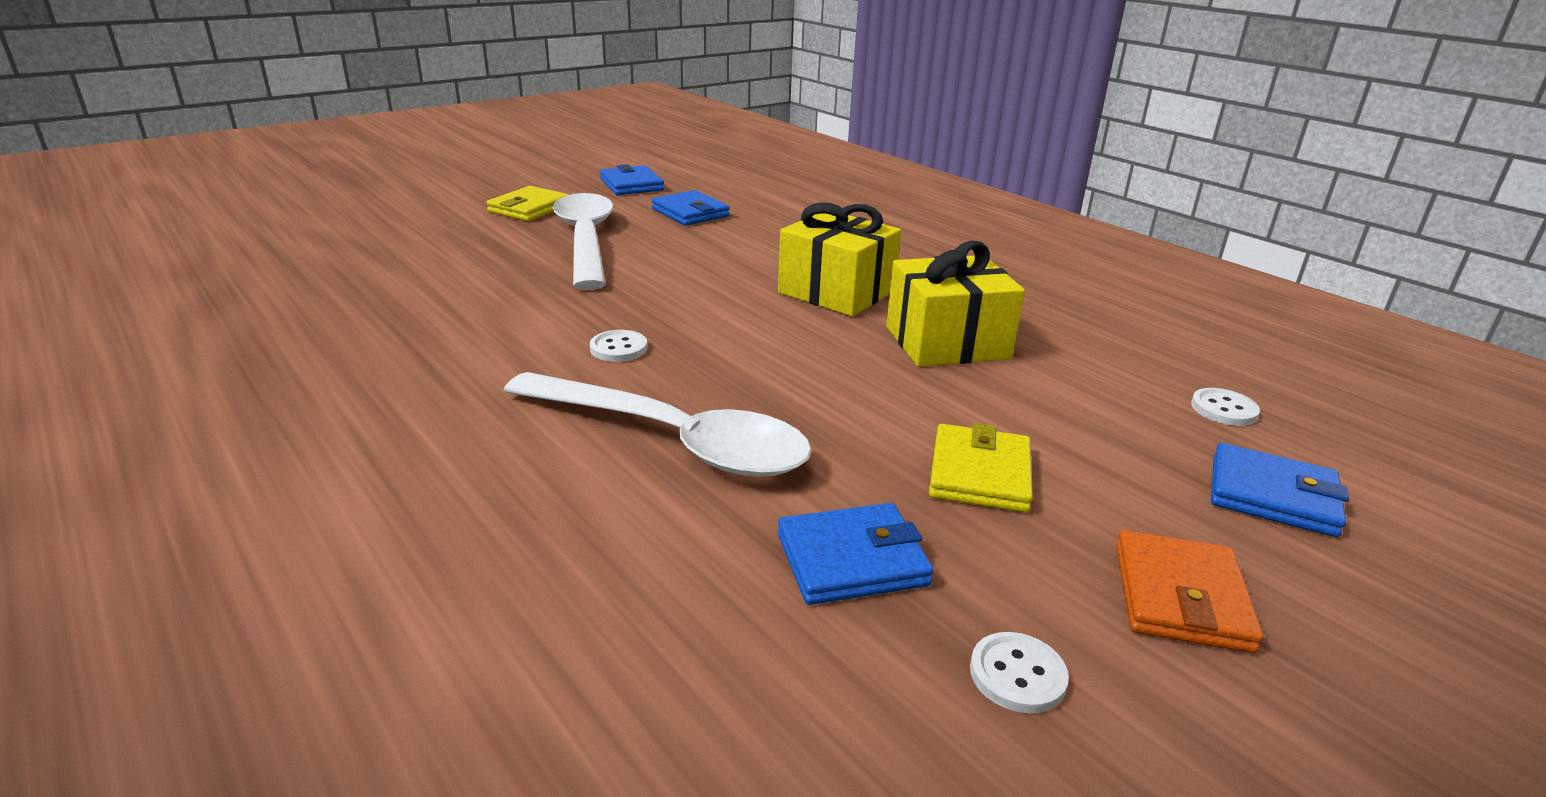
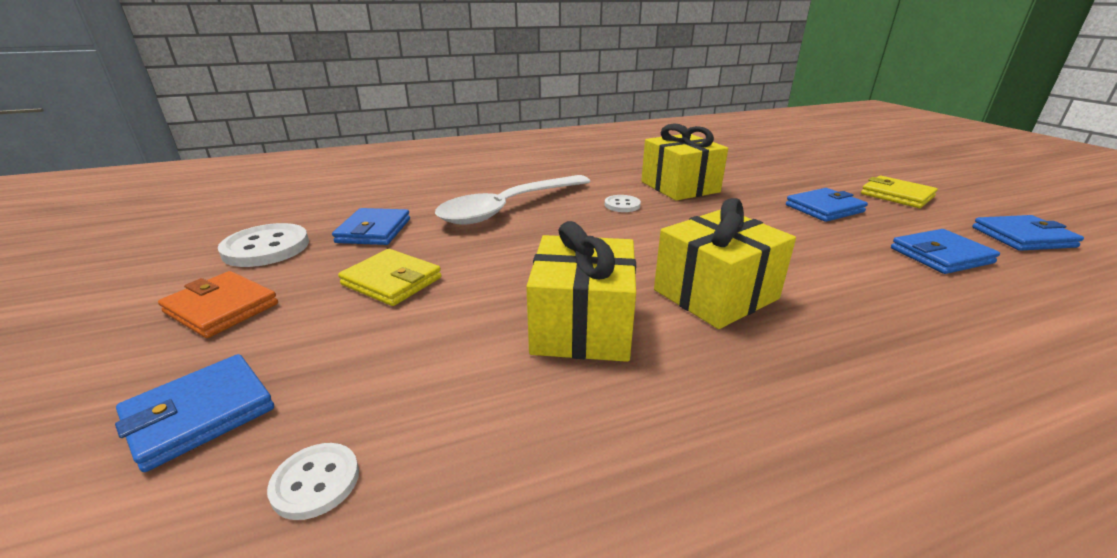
camera: 110 degrees right, 0 degrees up
(522, 313) = (679, 187): none -> yellow gift
(585, 240) = (824, 208): white spoon -> blue wallet
(1017, 675) = (266, 248): white button -> white button, size x1.83

